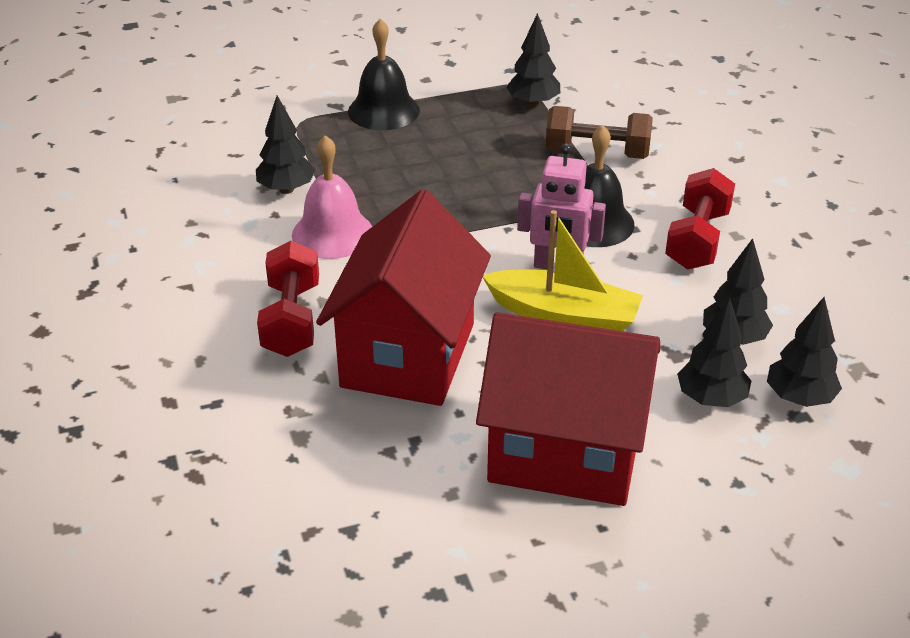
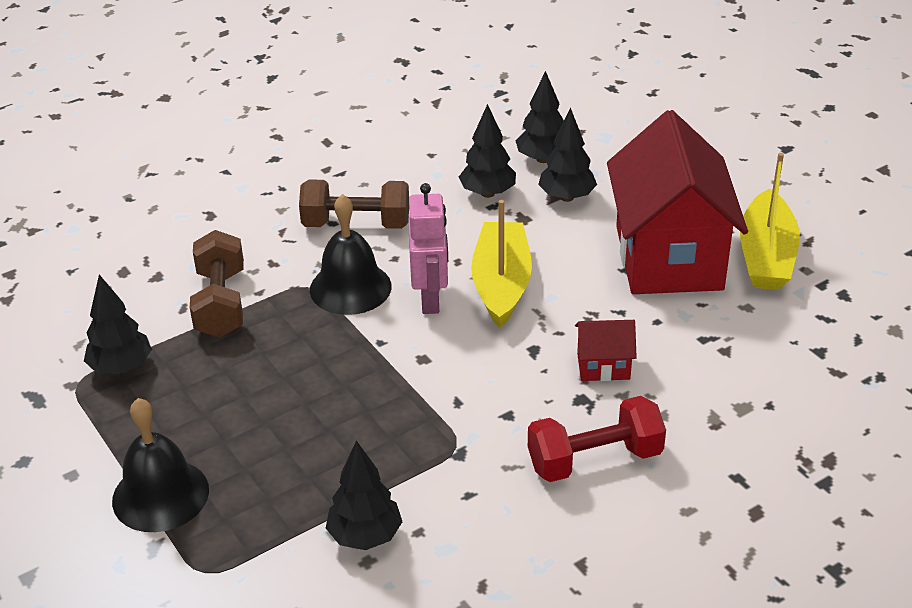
camera: 105 degrees left, 0 degrees up
(332, 233) = (438, 470): pink bell -> none
(408, 355) = (603, 366): red house -> red house, size x0.41
(538, 544) = (766, 256): none -> yellow boat
(697, 240) = (356, 224): red dumbbell -> brown dumbbell

